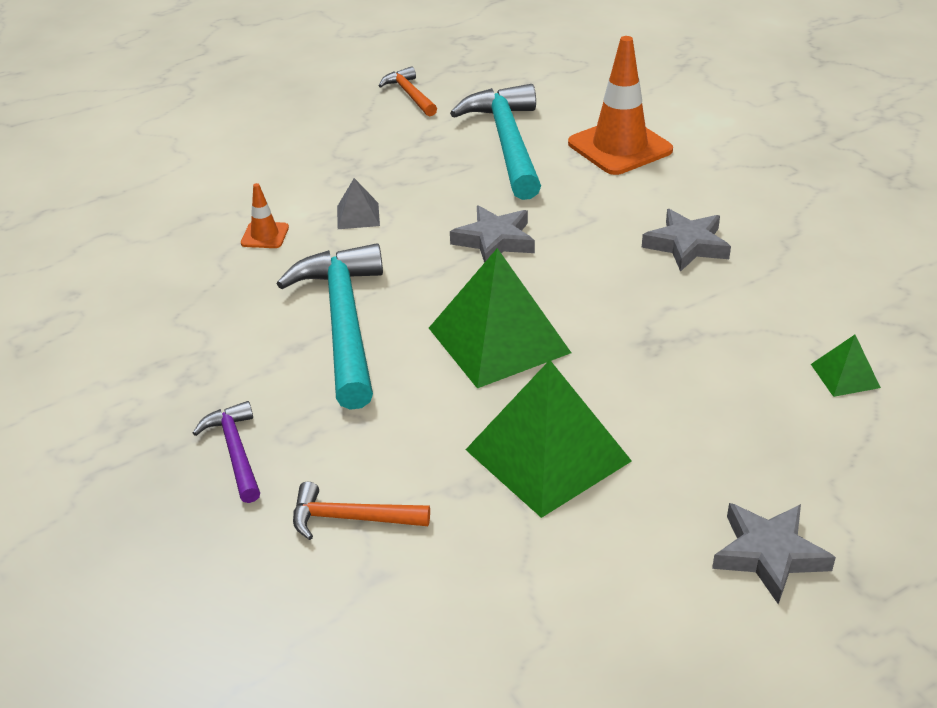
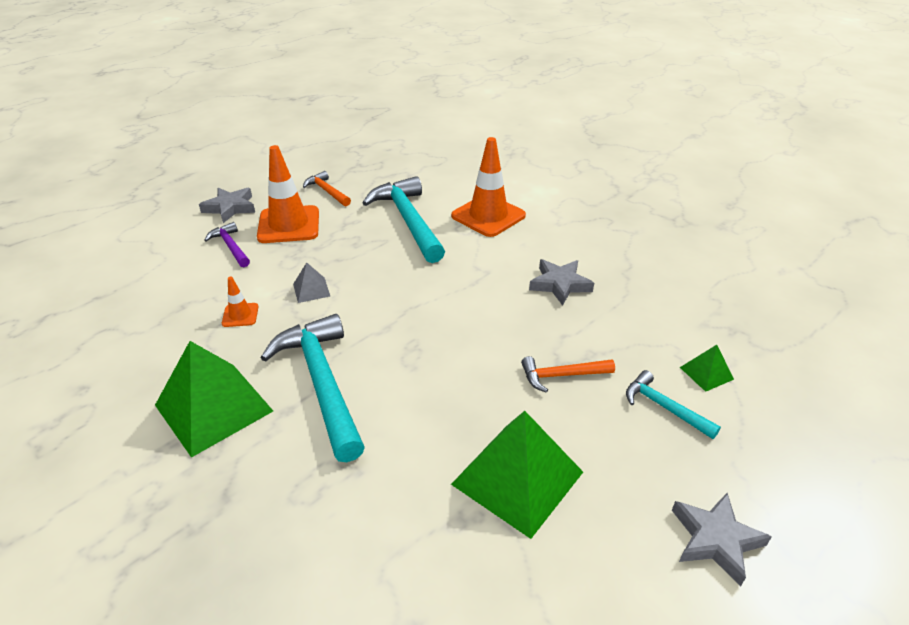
camera: 15 degrees left, 0 degrees up
(235, 452) = (256, 521): purple hammer -> purple hammer (231, 247)
(349, 133) = (289, 225): none -> orange traffic cone
(351, 518) = (373, 570): orange hammer -> orange hammer (562, 375)
(495, 241) = (421, 298): grey star -> grey star (230, 208)
(498, 340) = (448, 380): green pyramid -> green pyramid (213, 408)
(768, 407) = (664, 407): none -> turquoise hammer

